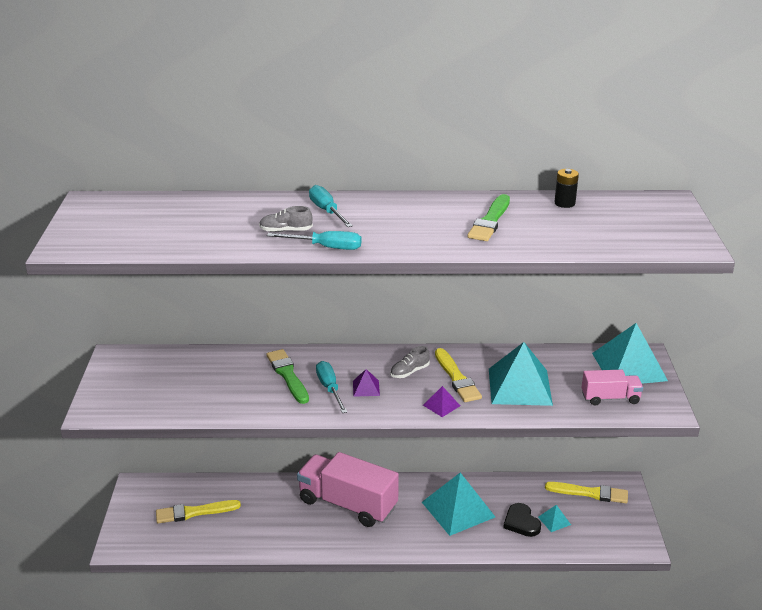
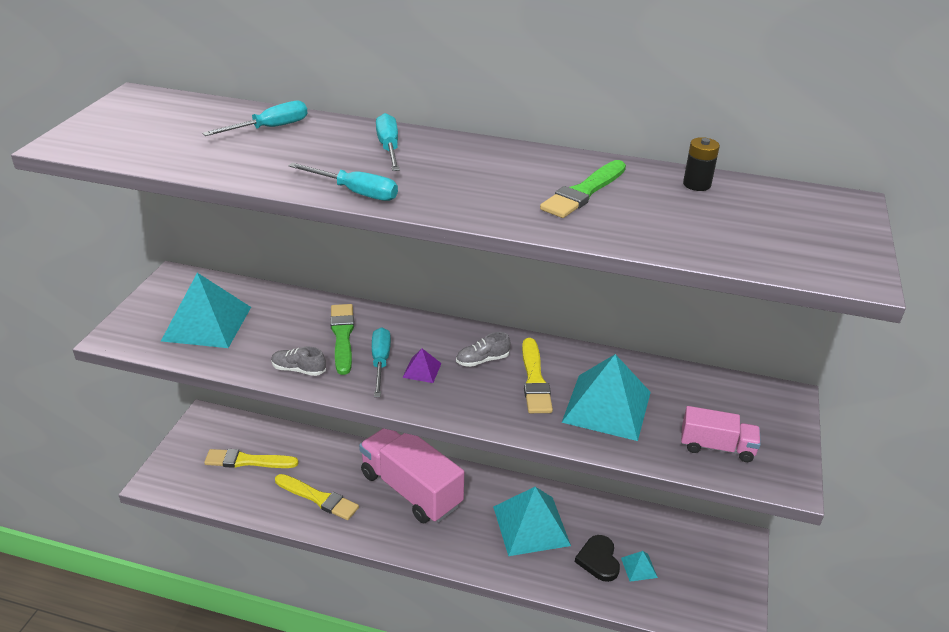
camera: 15 degrees right, 5 degrees up
(222, 210) = (270, 128): none -> turquoise screwdriver
(285, 231) = (323, 164): grey shoe -> grey shoe (298, 370)
(441, 405) = (499, 411): purple pyramid -> none
(590, 493) = (695, 542): yellow brush -> yellow brush (318, 498)
(629, 366) = (759, 409): turquoise pyramid -> turquoise pyramid (207, 323)

